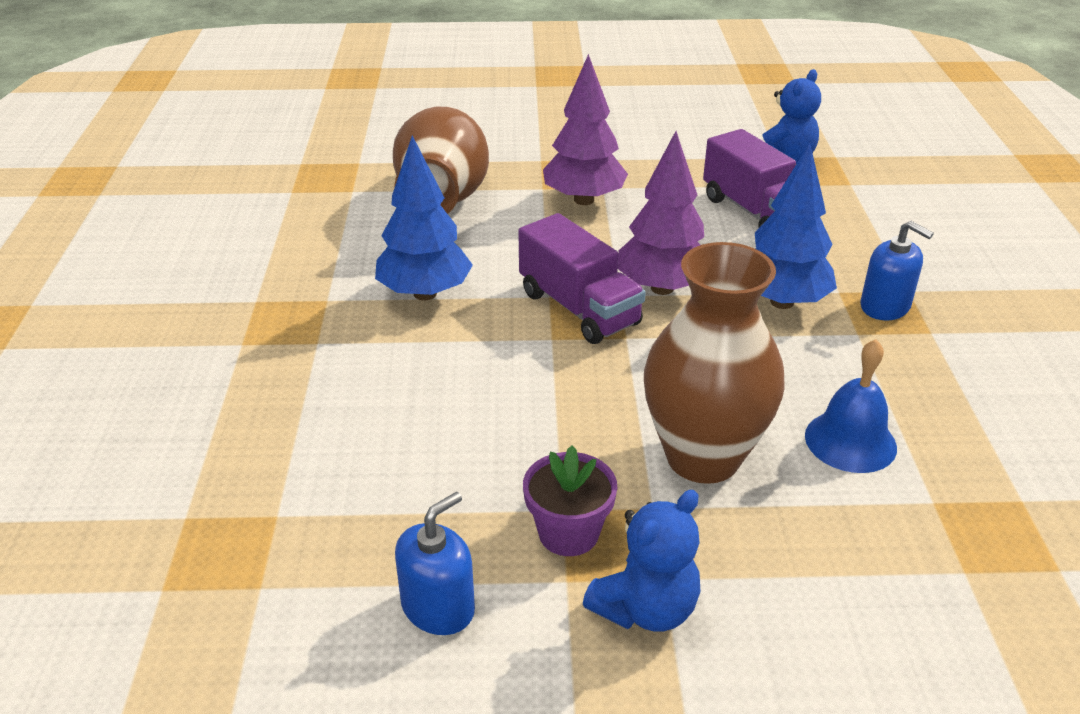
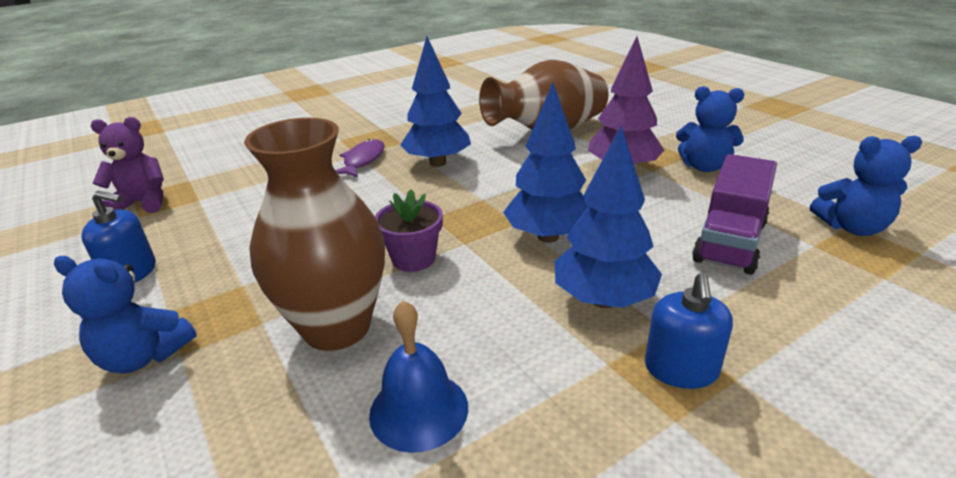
camera: 60 degrees right, 5 degrees down
(212, 579) = (142, 203): none -> purple teddy bear
(342, 344) = (363, 160): none -> purple fish
(568, 533) = (217, 295): purple flower pot -> purple flower pot (413, 259)
(579, 308) = (480, 214): purple truck -> none
(627, 162) = (704, 167): none -> blue teddy bear
(662, 288) = (548, 236): purple tree -> blue tree

